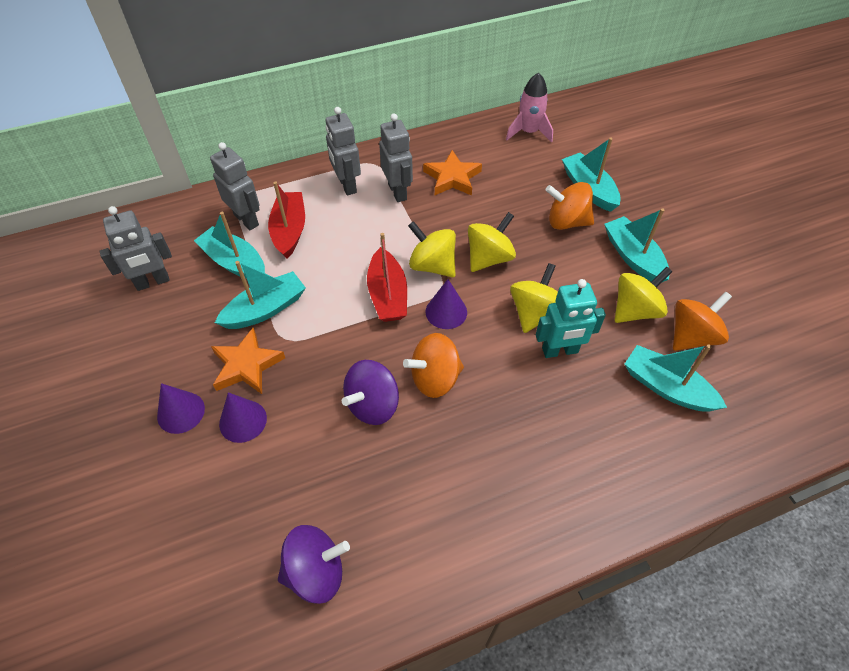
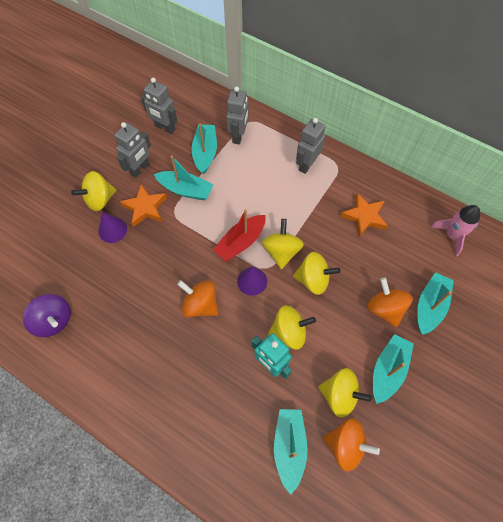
camera: 55 degrees right, 10 degrees up
(181, 412) = (100, 199): purple cone -> yellow spinning top
(289, 230) = (248, 161): red boat -> none
(373, 405) = (162, 284): purple spinning top -> none
(398, 192) = (325, 194): grey robot -> grey robot (140, 169)

